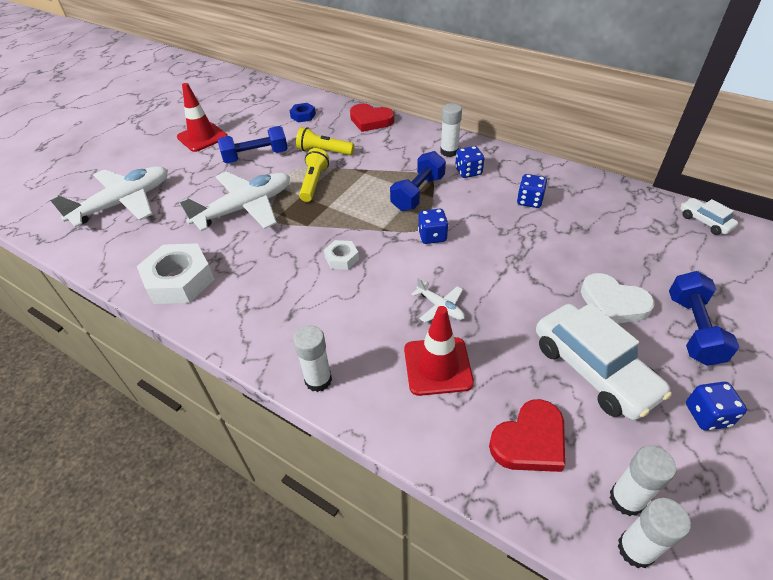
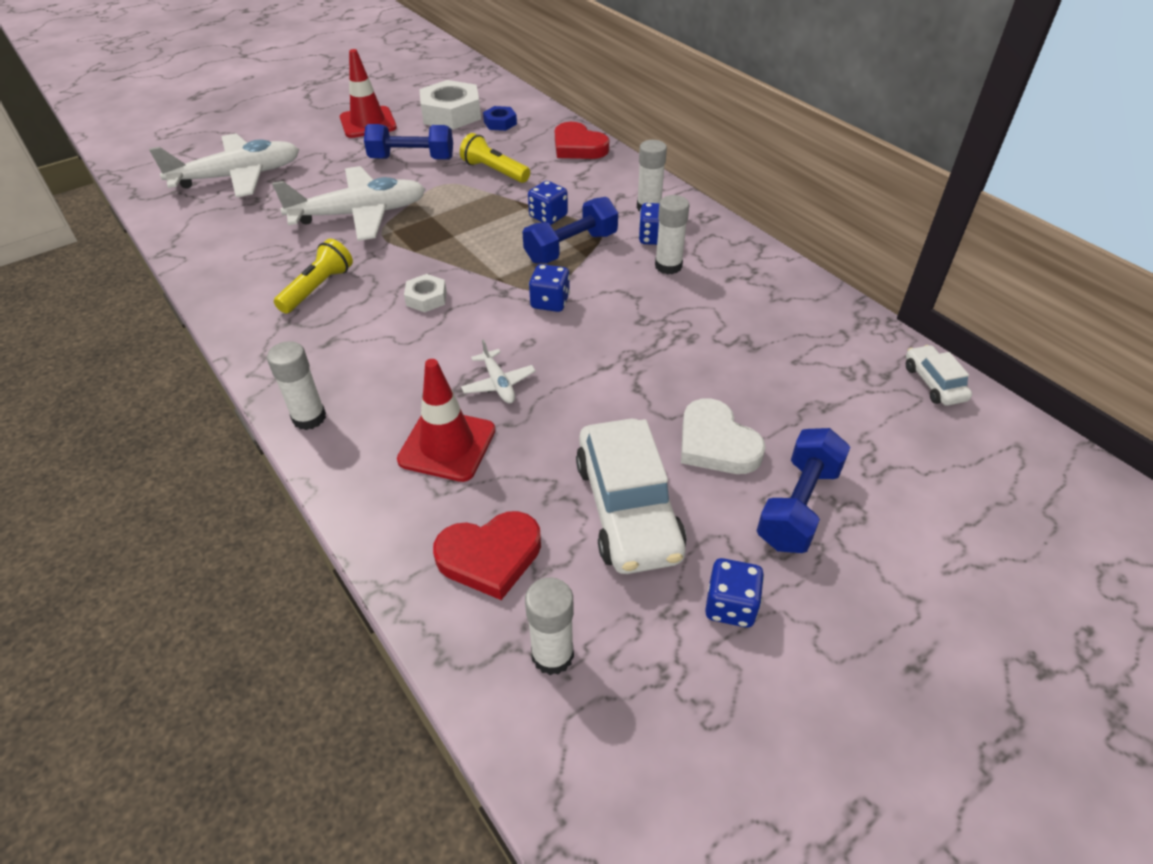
camera: 20 degrees right, 0 degrees up
(179, 280) = (240, 273): white nut -> white nut (451, 114)
(314, 183) = (456, 205): yellow flashlight -> yellow flashlight (318, 288)
(529, 201) = (706, 293): blue dice -> blue dice (548, 216)
(635, 549) = (521, 707): white glue stick -> white glue stick (668, 266)

